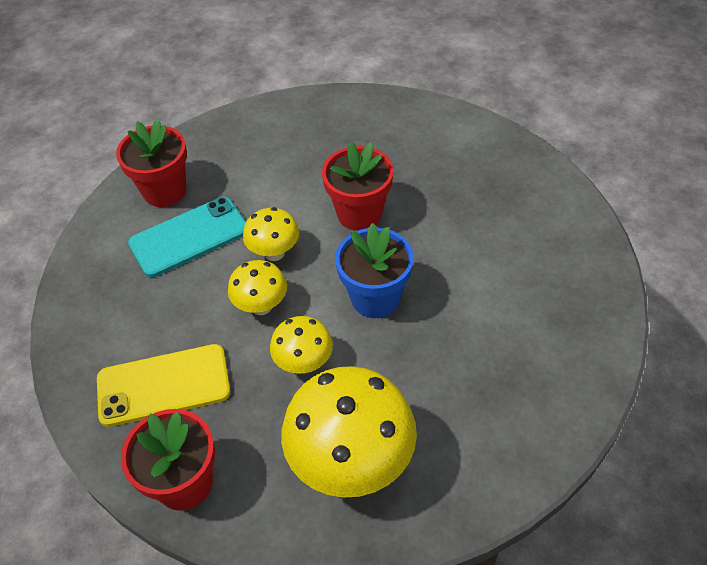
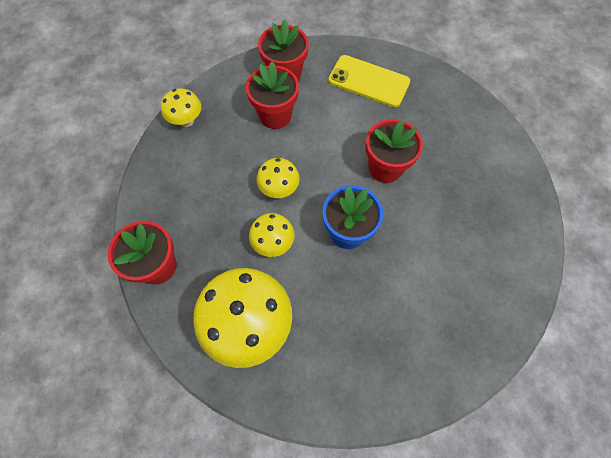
camera: 35 degrees right, 15 degrees up
(163, 385) = (191, 200): yellow phone -> yellow phone (368, 81)
(189, 237) = (275, 115): turquoise phone -> red flower pot
(274, 253) = (314, 159): yellow mushroom -> yellow mushroom (186, 121)

